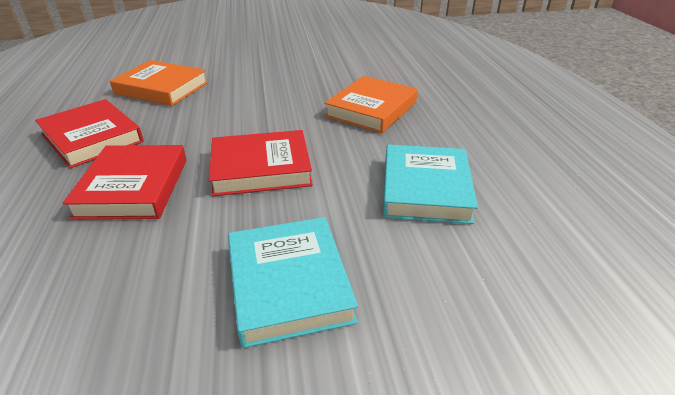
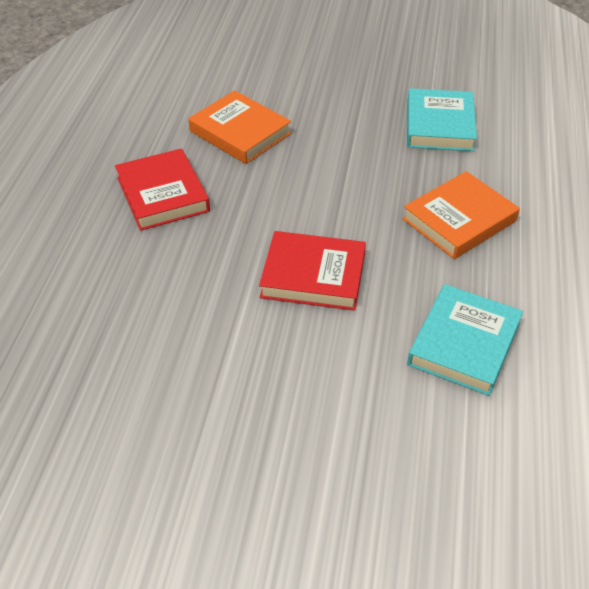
camera: 20 degrees right, 10 degrees up
(133, 187) = (193, 269): red book -> none
(288, 284) = (300, 406): turquoise book -> turquoise book (439, 125)

